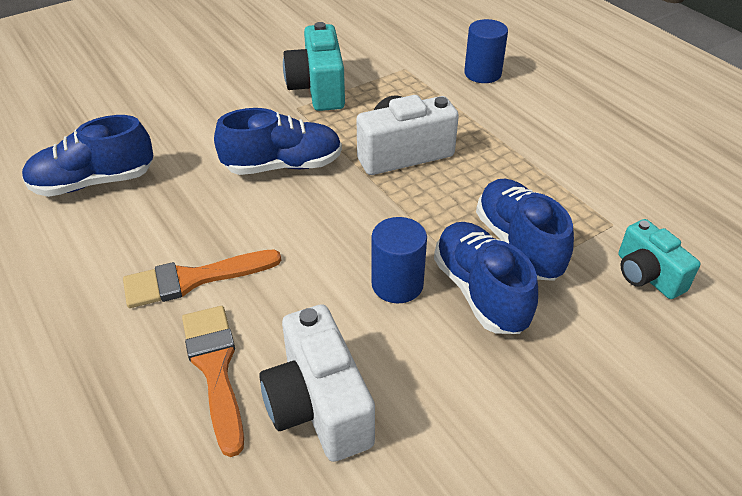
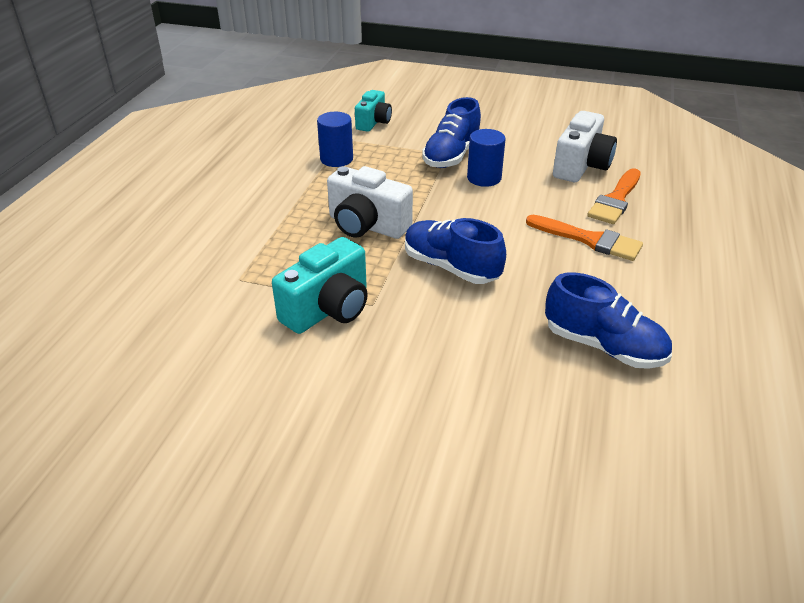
camera: 130 degrees left, 5 degrees down
(482, 74) = (207, 237): blue cylinder -> blue cylinder (336, 159)
(518, 244) = (399, 158): blue shoe -> none

